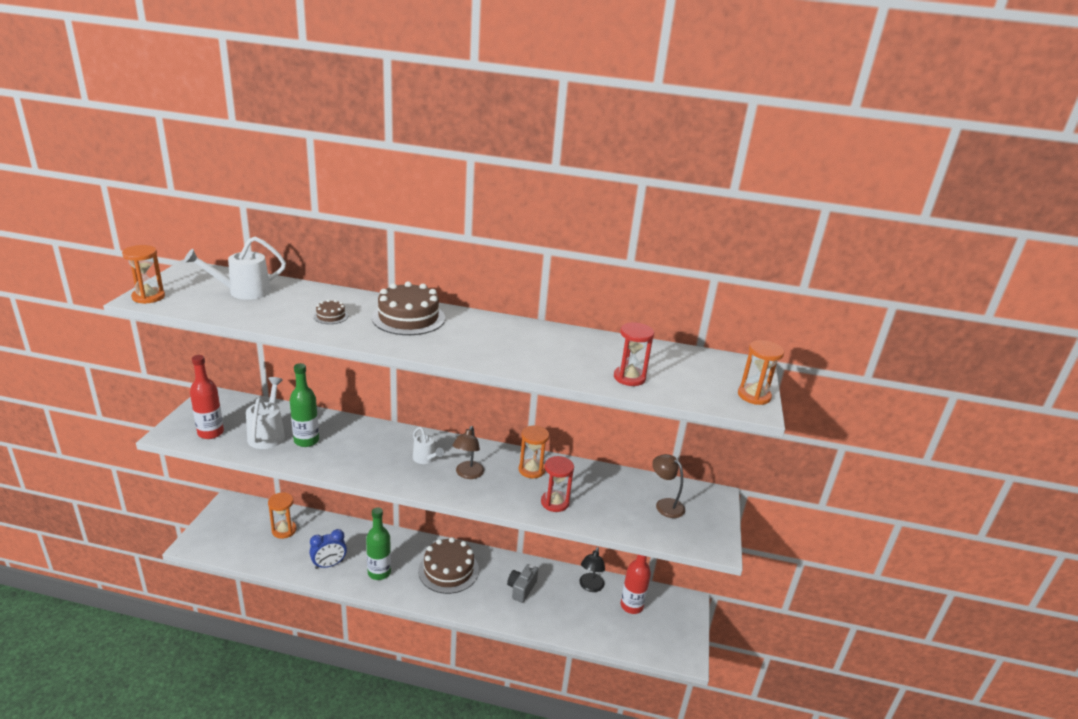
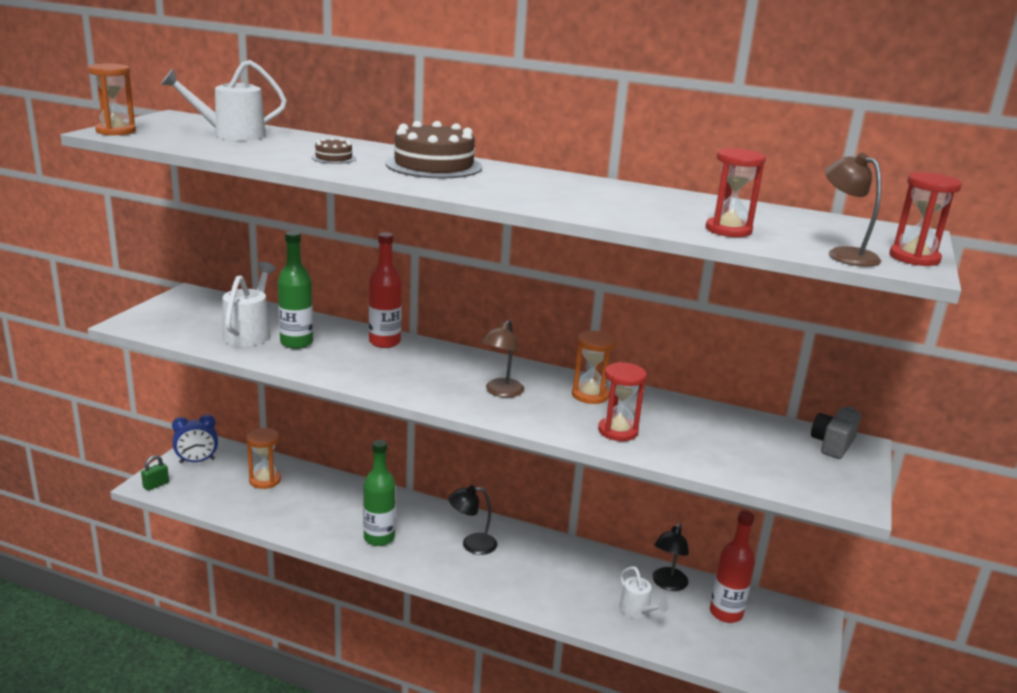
camera: 10 degrees right, 5 degrees down
(198, 544) = (156, 485): none -> green padlock
(210, 433) = (180, 326): red bottle -> red bottle (384, 342)
(329, 564) = (315, 523): blue clock -> blue clock (197, 461)
(426, 459) = (447, 372): white watering can -> white watering can (637, 611)
(448, 570) = (472, 544): brown cake -> black lamp
(521, 589) = (569, 576): grey camera -> grey camera (832, 444)
(665, 504) = (778, 447): brown lamp -> brown lamp (844, 254)
(754, 396) = (914, 258): orange hourglass -> red hourglass

